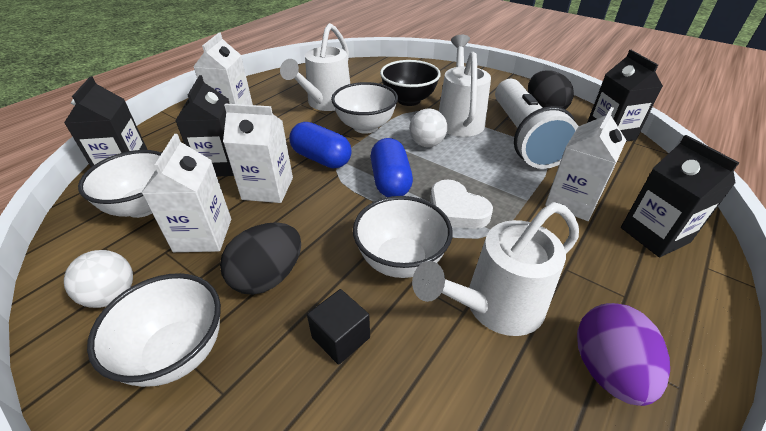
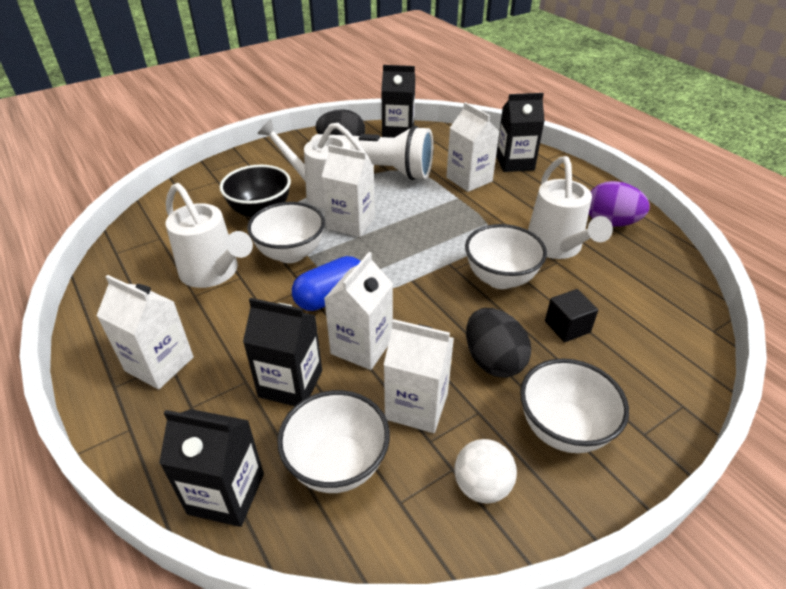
camera: 70 degrees left, 0 degrees up
(390, 181) = (397, 259): blue capsule -> none
(426, 144) = (351, 223): white ball -> white carton
(456, 210) = (453, 234): white heart -> none

